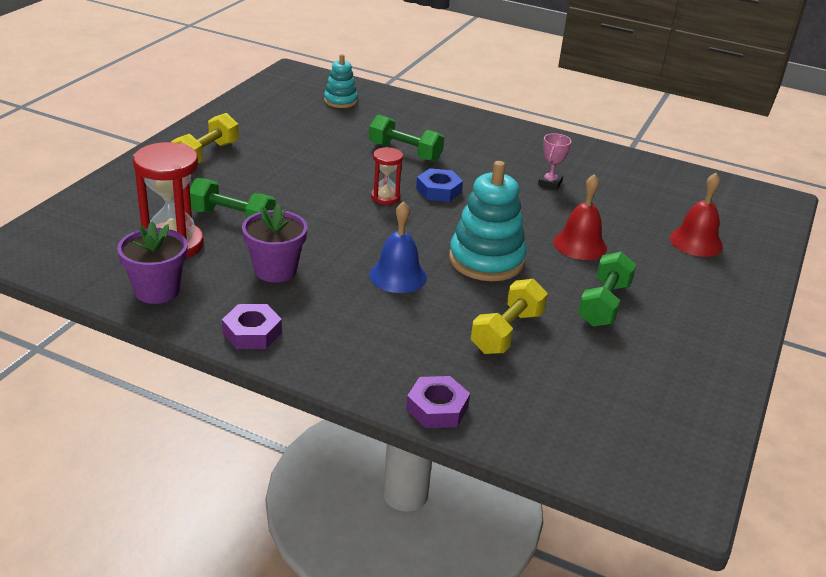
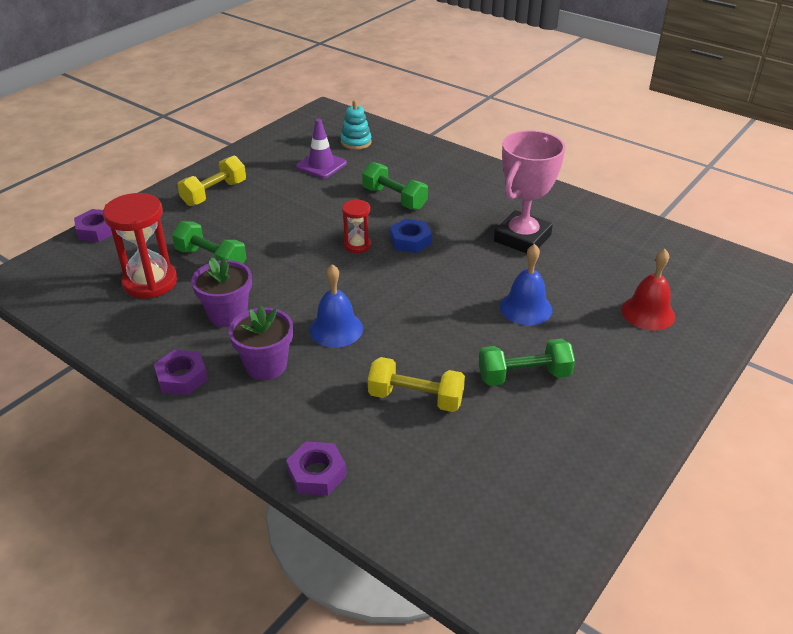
camera: 15 degrees right, 5 degrees up
(86, 197) = (97, 230): none -> purple nut
(157, 290) = (118, 327): purple flower pot -> purple flower pot (266, 365)
(313, 124) = (321, 165): none -> purple traffic cone
(486, 260) = (426, 318): turquoise stacking toy -> none
(507, 332) = (415, 398): yellow dumbbell -> yellow dumbbell turned 60 degrees clockwise
(550, 183) = (522, 238): pink trophy -> pink trophy, size x2.22
(580, 245) = (525, 308): red bell -> blue bell
(603, 304) = (524, 376): green dumbbell -> green dumbbell turned 45 degrees clockwise

